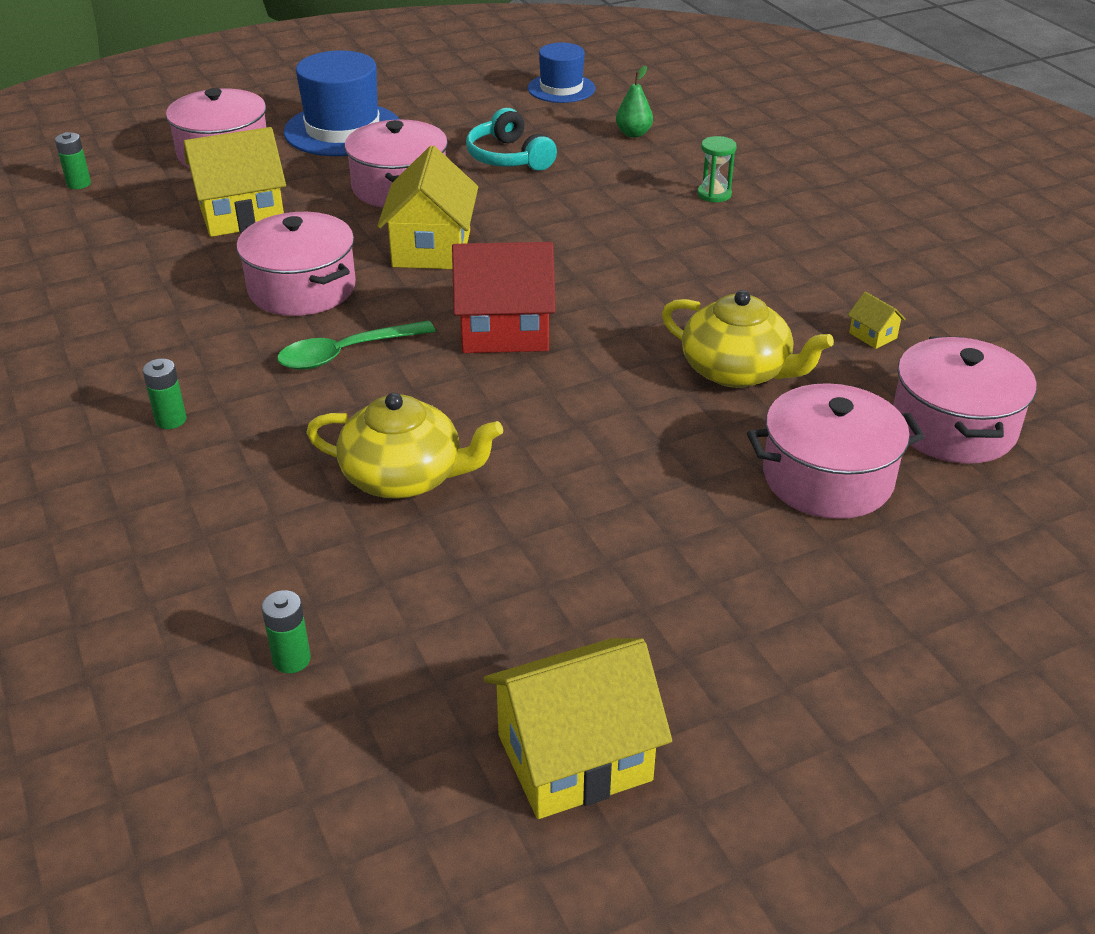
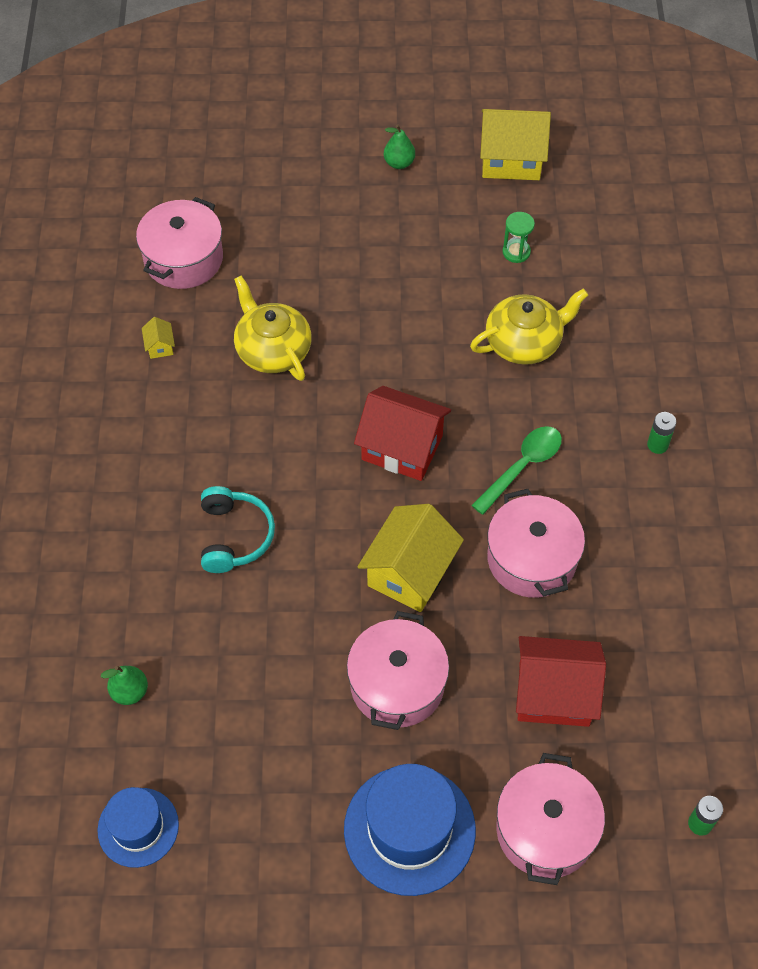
camera: 155 degrees left, 20 degrees up
(242, 215) = (554, 694): yellow house -> red house
(291, 659) = (622, 249): green battery -> none
(347, 353) = (522, 467): green spoon -> green spoon turned 45 degrees counterclockwise
(404, 476) = (524, 342): yellow teapot -> yellow teapot turned 120 degrees clockwise
(508, 157) = (273, 697): turquoise headphones -> turquoise headphones (234, 536)
(714, 194) = (134, 555): green hourglass -> green hourglass (516, 252)
(775, 673) = (399, 163): none -> green pear
(827, 478) = (286, 252): pink pot -> none

